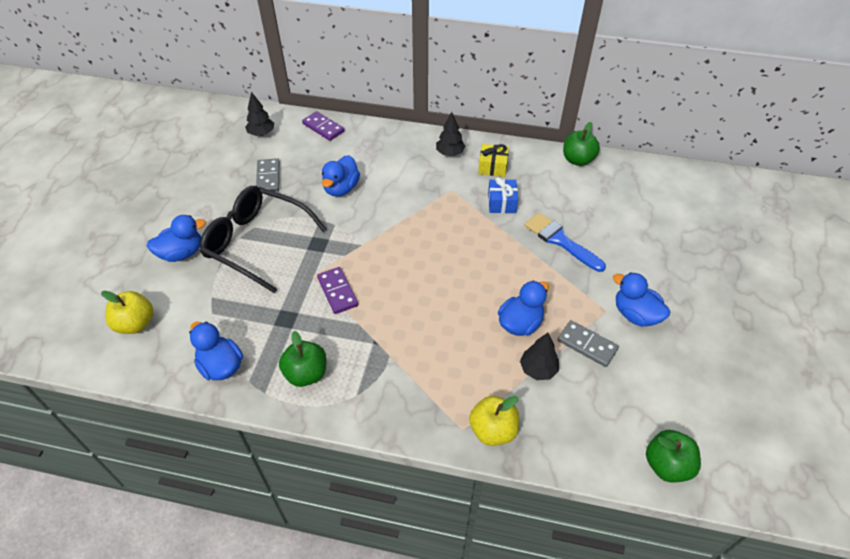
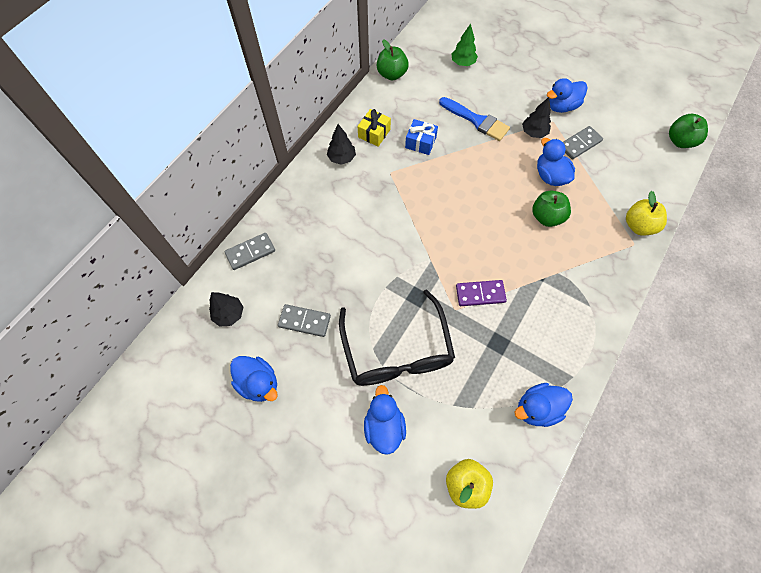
camera: 70 degrees left, 15 degrees up
(258, 243) = (396, 349): black glasses -> black glasses turned 60 degrees counterclockwise
(306, 373) = (561, 339): green apple -> green apple (546, 217)
(323, 128) = (250, 252): purple domino -> grey domino
(341, 188) = (350, 258): blue duck -> blue duck (258, 383)
(538, 369) = (594, 180): black tree -> black tree (533, 133)
(560, 240) = (476, 120): blue brush -> blue brush turned 120 degrees counterclockwise
(636, 210) = (463, 63): none -> green tree

